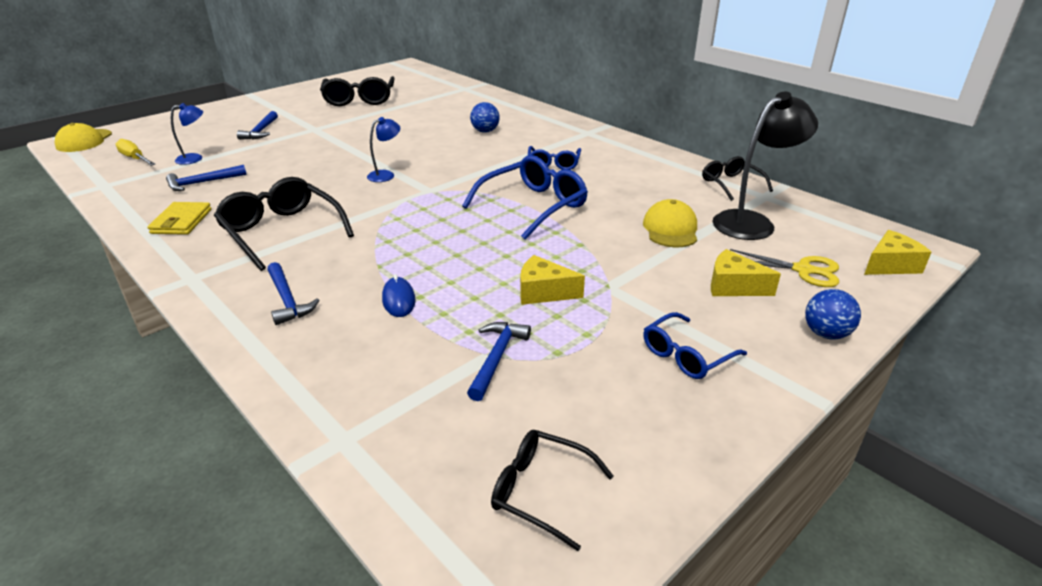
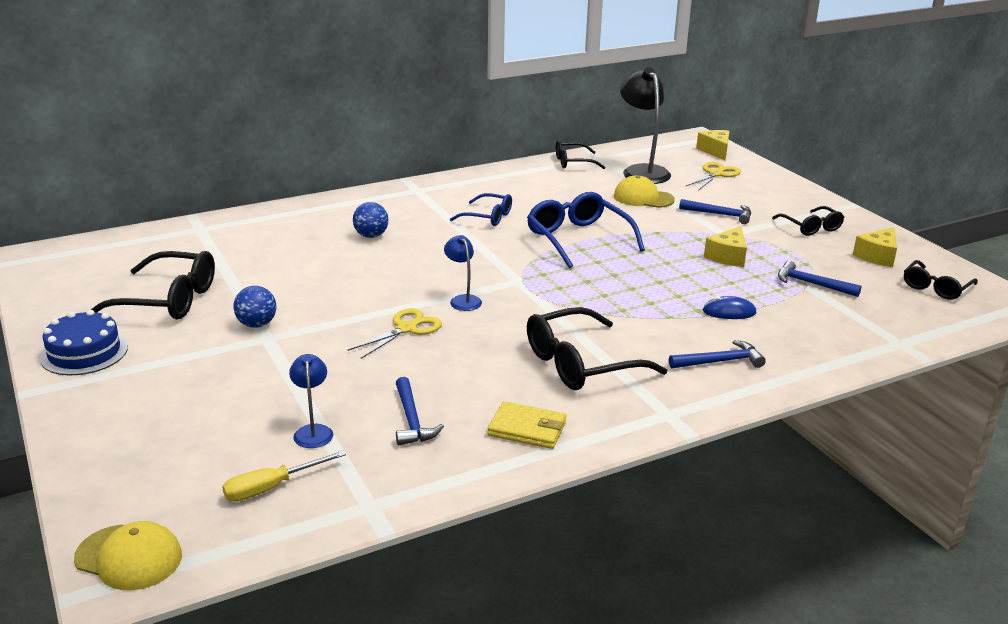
camera: 75 degrees left, 5 degrees down
(261, 131) = (239, 379): blue hammer -> blue hammer (720, 214)
(292, 95) = (84, 352): none -> blue cake
(333, 163) = (406, 329): none -> yellow scissors
(686, 355) = (811, 227): blue glasses -> black glasses
(733, 286) = (732, 197): yellow cheese -> yellow cheese (877, 256)
(826, 334) = (791, 187): blue ball -> blue ball (257, 324)

